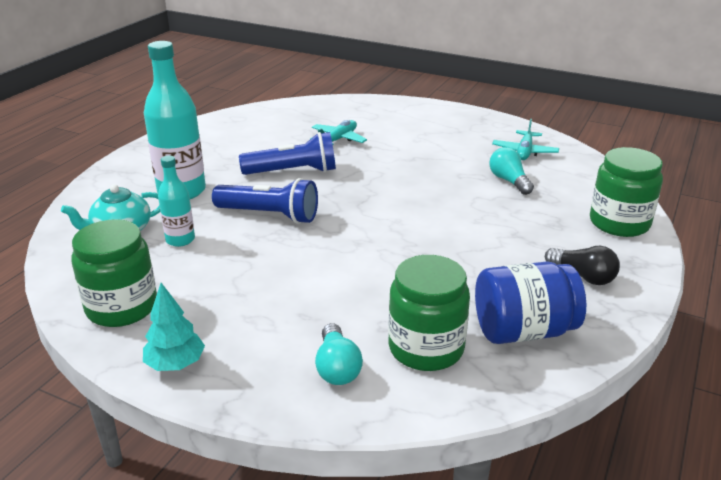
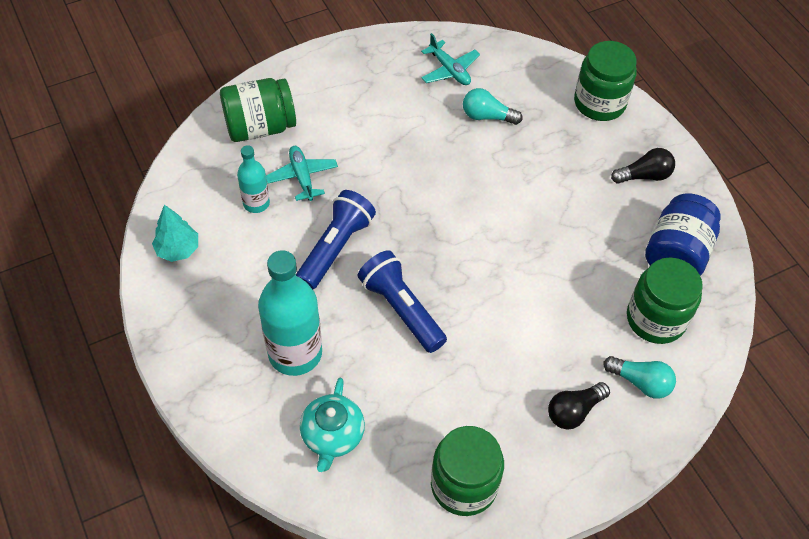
camera: 55 degrees left, 25 degrees up
(175, 364) = (567, 479): turquoise tree -> turquoise tree (178, 249)
(180, 240) = (388, 396): turquoise bottle -> turquoise bottle (256, 203)
(258, 338) = (574, 411): none -> black light bulb
(270, 215) = (401, 309): blue flashlight -> blue flashlight turned 90 degrees counterclockwise
(358, 114) = (260, 127): none -> green jar

